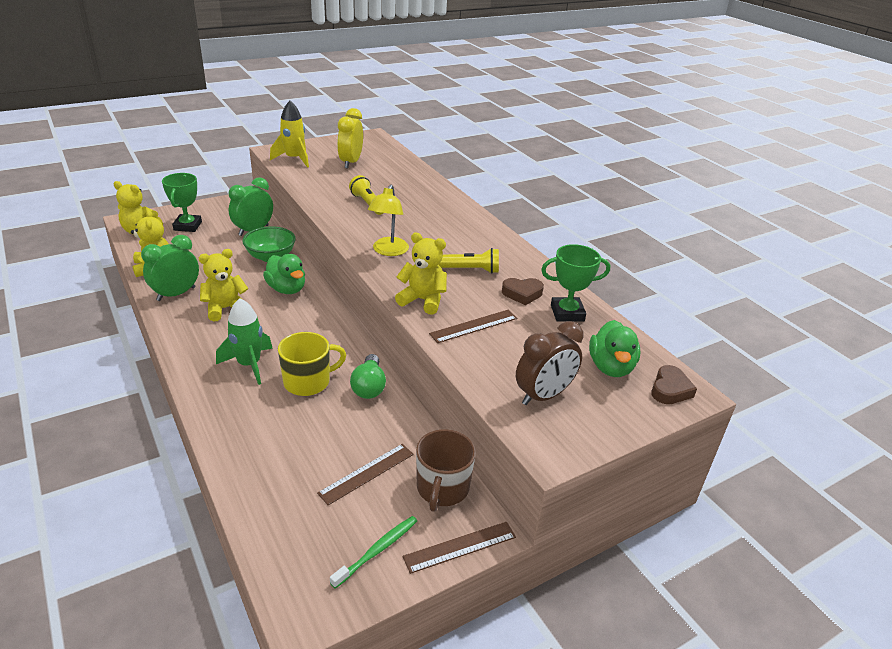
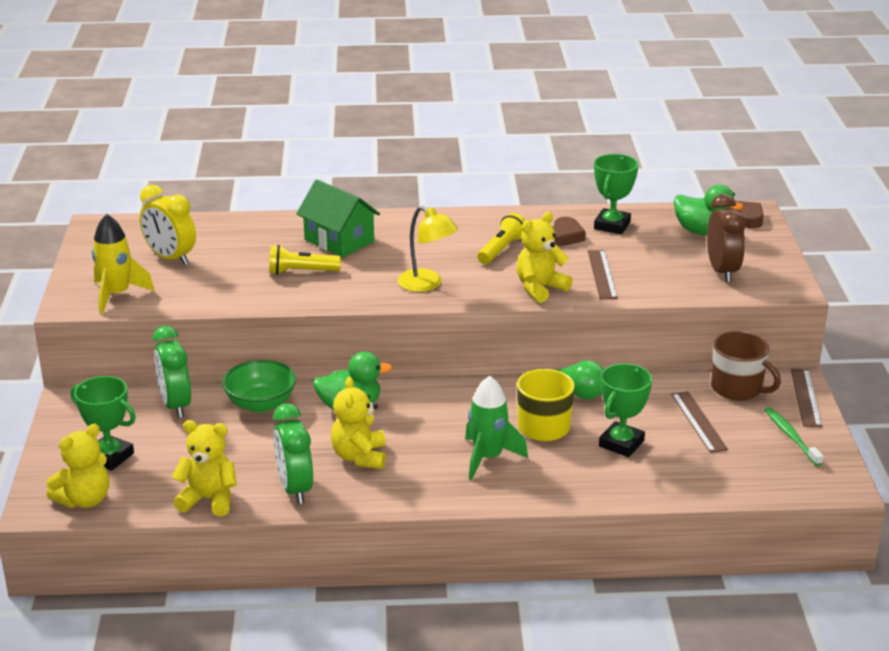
camera: 60 degrees left, 5 degrees down
(304, 431) = (621, 443): none -> green trophy
(422, 206) = (339, 241): none -> green house

